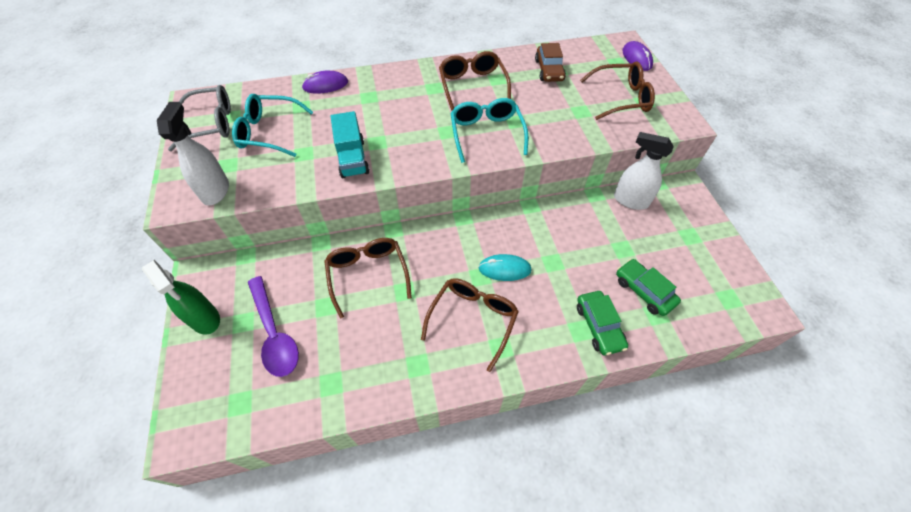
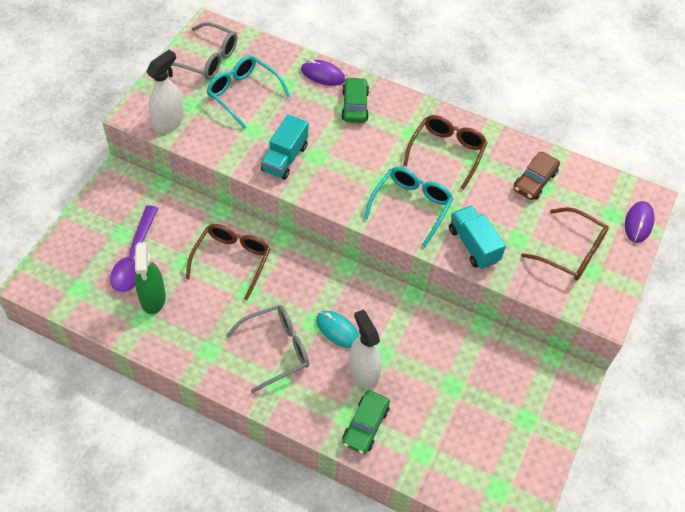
camera: 35 degrees right, 0 degrees up
(205, 319) = (99, 214): green spray bottle -> green spray bottle (153, 298)
(473, 319) = (277, 349): brown glasses -> grey glasses
(557, 132) = (473, 245): none -> turquoise truck
(630, 200) = (508, 353): white spray bottle -> white spray bottle (363, 372)
(644, 291) = (431, 429): green car -> green car (355, 105)

